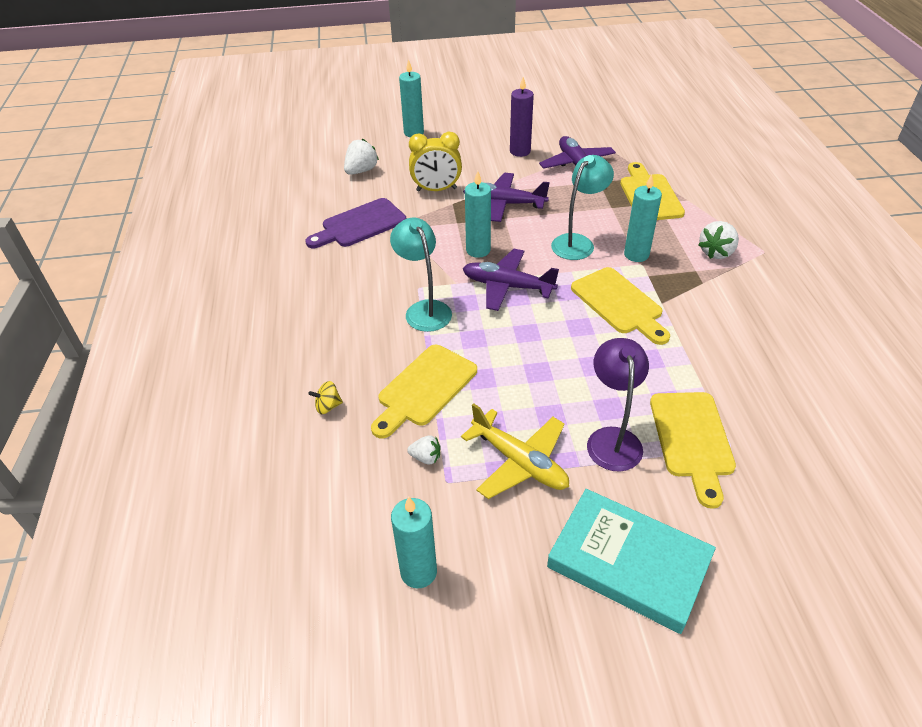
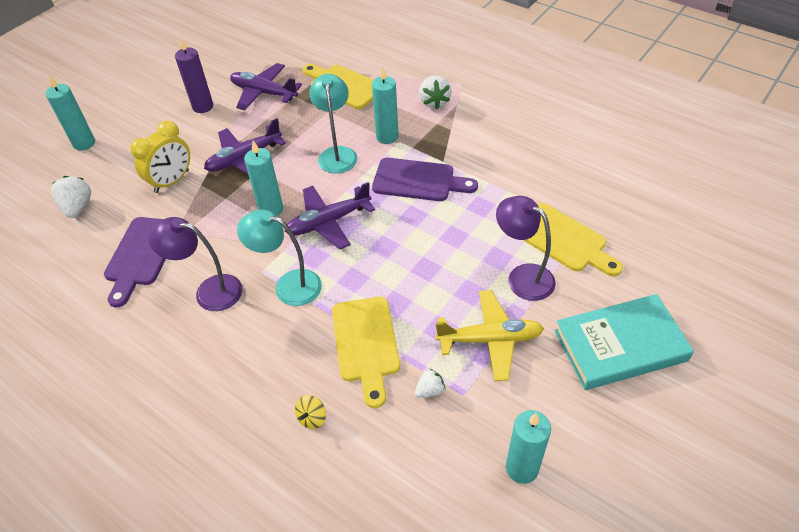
camera: 45 degrees left, 5 degrees up
(370, 276) = (209, 291): none -> purple lamp
(619, 303) = (418, 180): yellow cutting board -> purple cutting board

